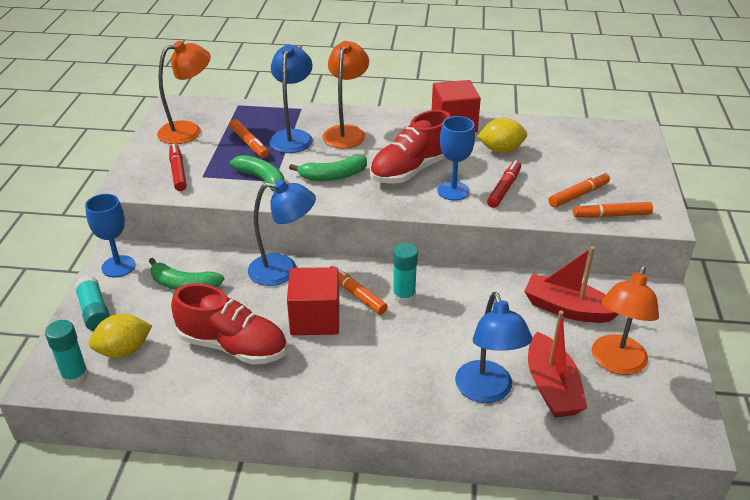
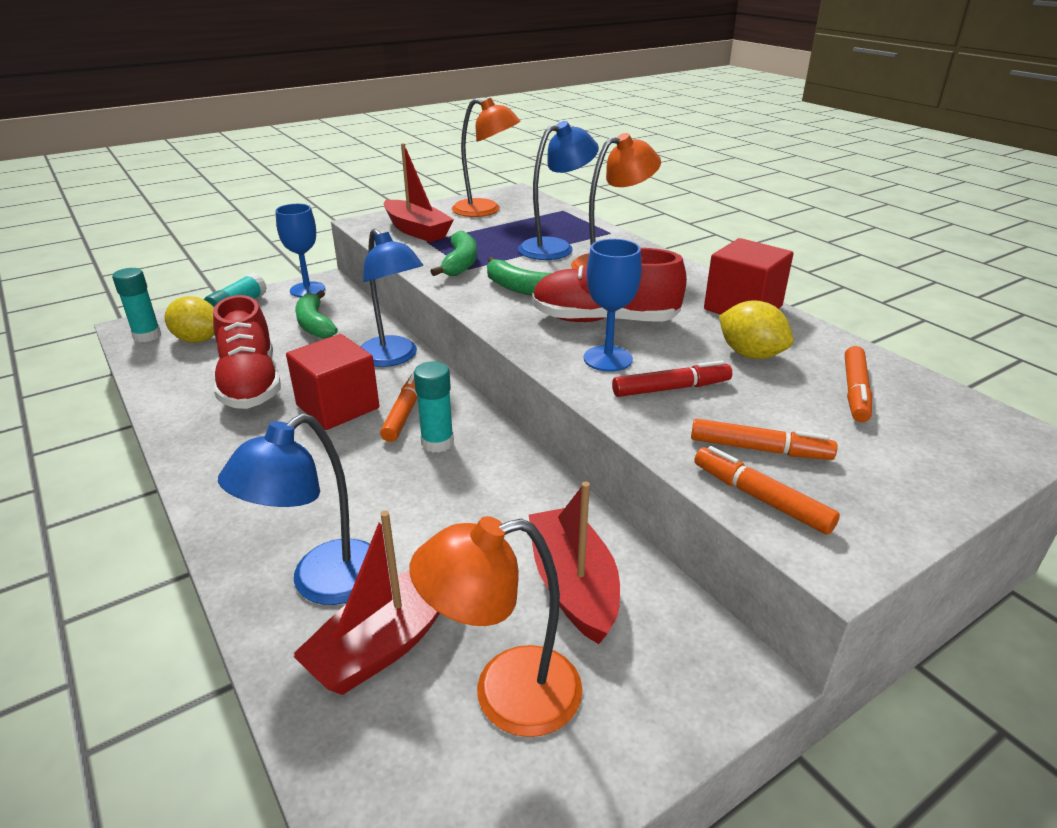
camera: 50 degrees right, 5 degrees down
(178, 172) = (417, 231): red marker -> red boat
(249, 144) = (509, 237): orange marker -> orange marker (855, 391)

